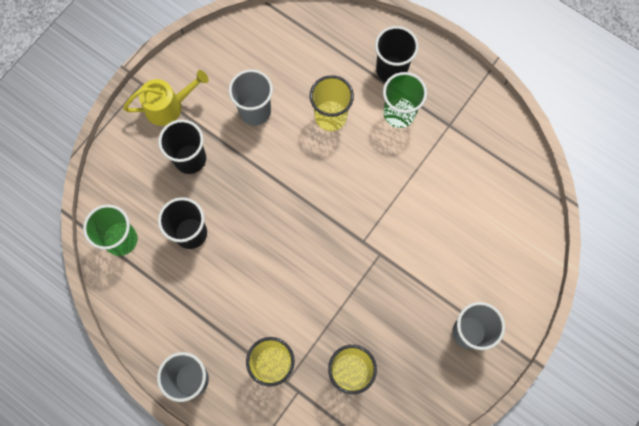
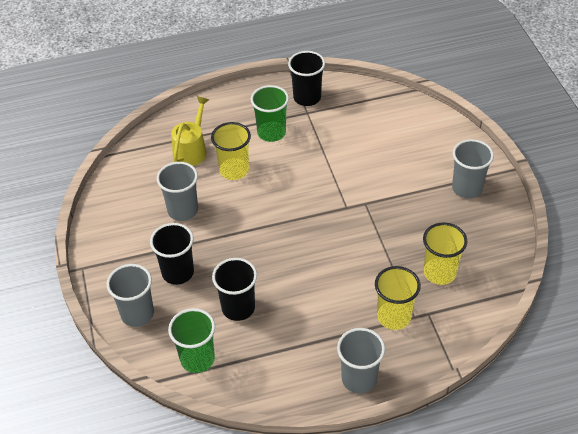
camera: 50 degrees left, 25 degrees down
(129, 161) = (137, 314): none -> grey cup
(168, 106) = (120, 261): yellow watering can -> yellow watering can (192, 150)
(391, 70) = (235, 118): black cup -> black cup (307, 98)

